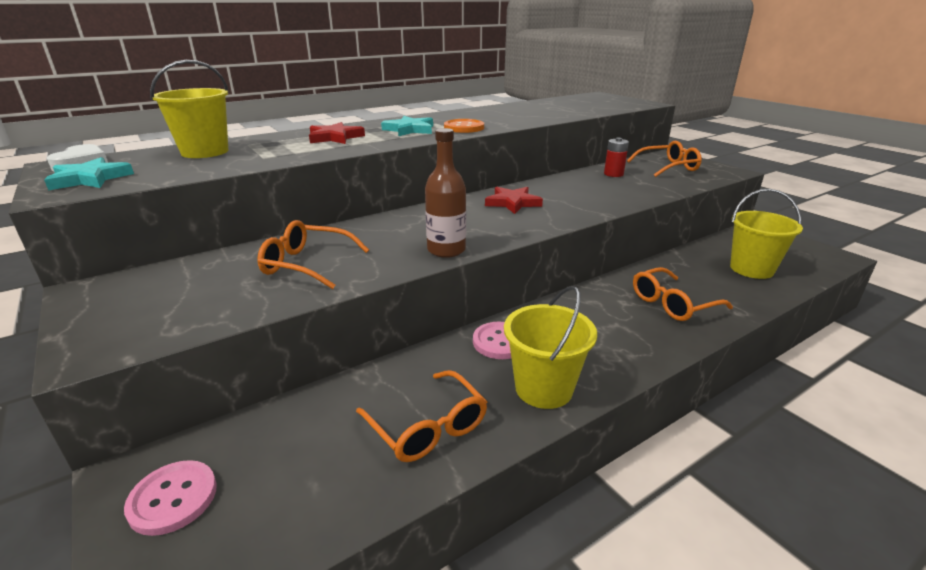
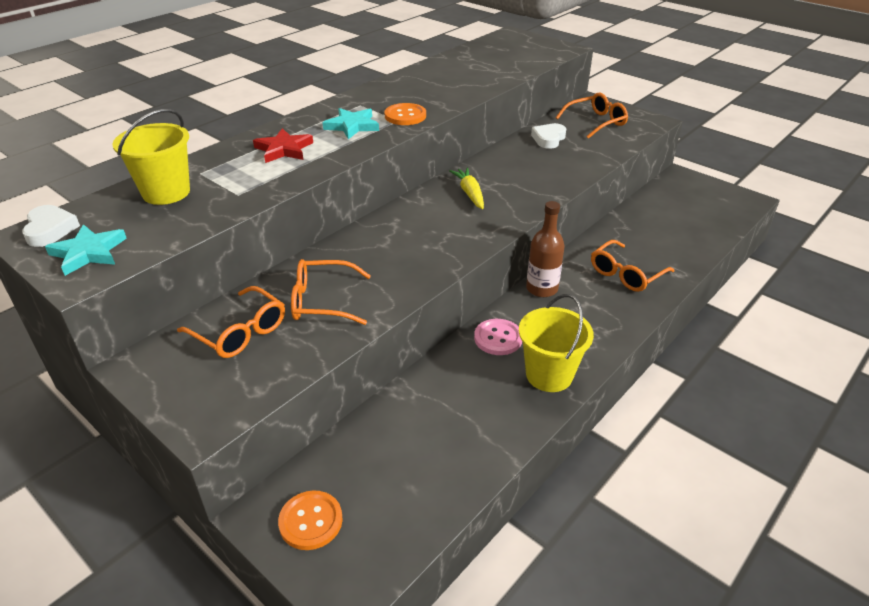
camera: 15 degrees left, 10 degrees up
(173, 498) = (311, 521): pink button -> orange button
(428, 427) = (474, 425): orange glasses -> orange glasses (240, 332)
(446, 250) = (438, 264): brown bottle -> brown bottle (542, 289)
(512, 203) = (470, 193): red star -> yellow carrot
(613, 174) = (548, 139): red battery -> white heart
(751, 269) = (682, 225): yellow bucket -> none

